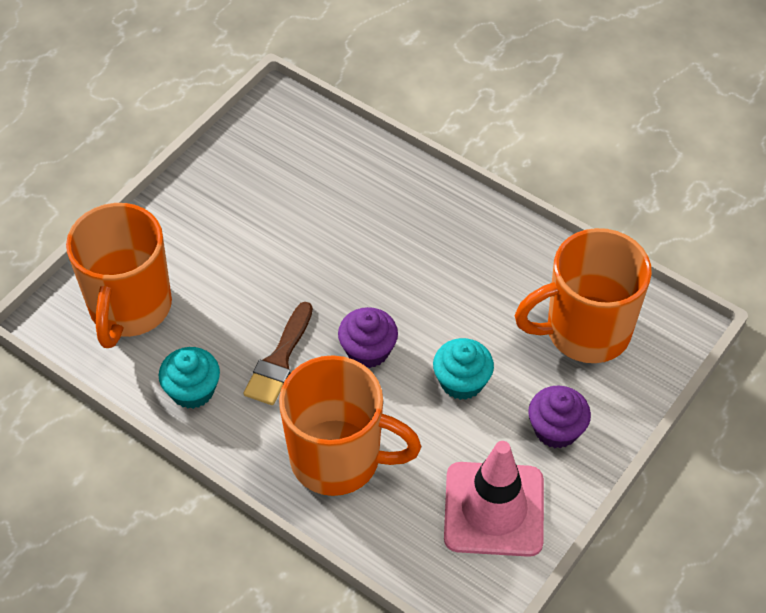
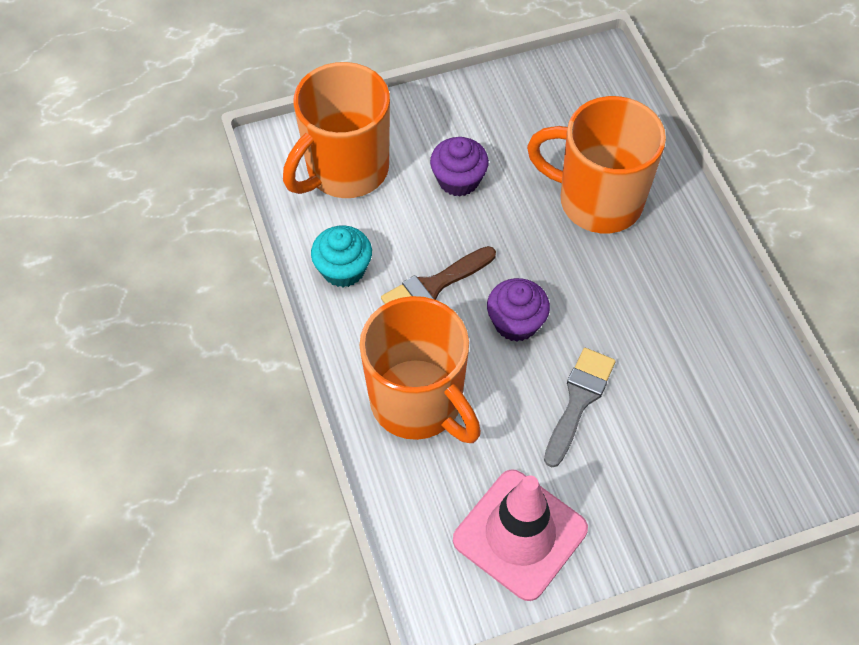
camera: 35 degrees right, 5 degrees up
(462, 381) = (578, 400): turquoise cupcake -> grey brush
(556, 429) = (633, 498): purple cupcake -> purple cupcake (458, 180)
(585, 331) = (731, 424): orange mug -> orange mug (597, 201)

